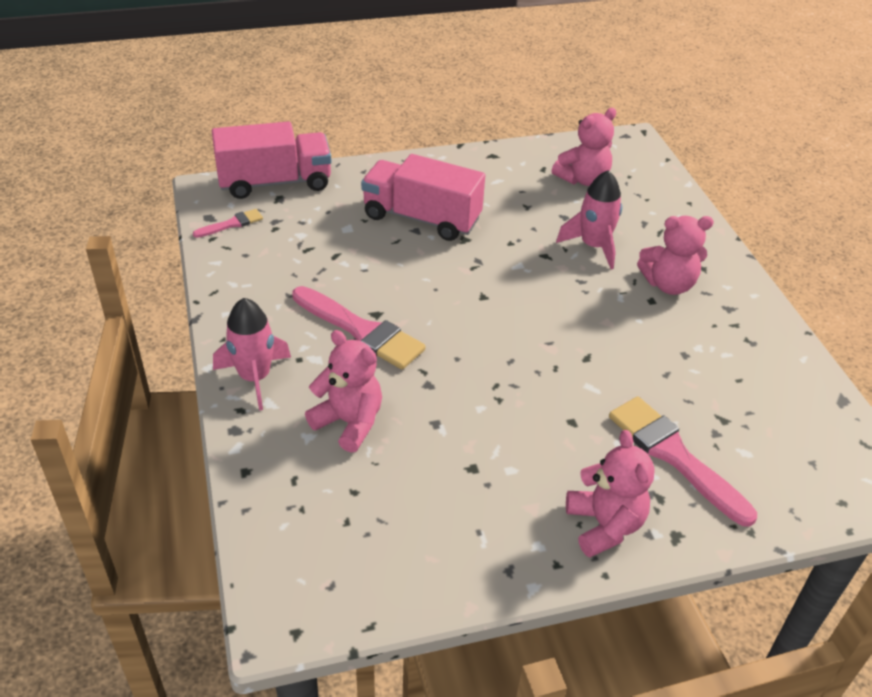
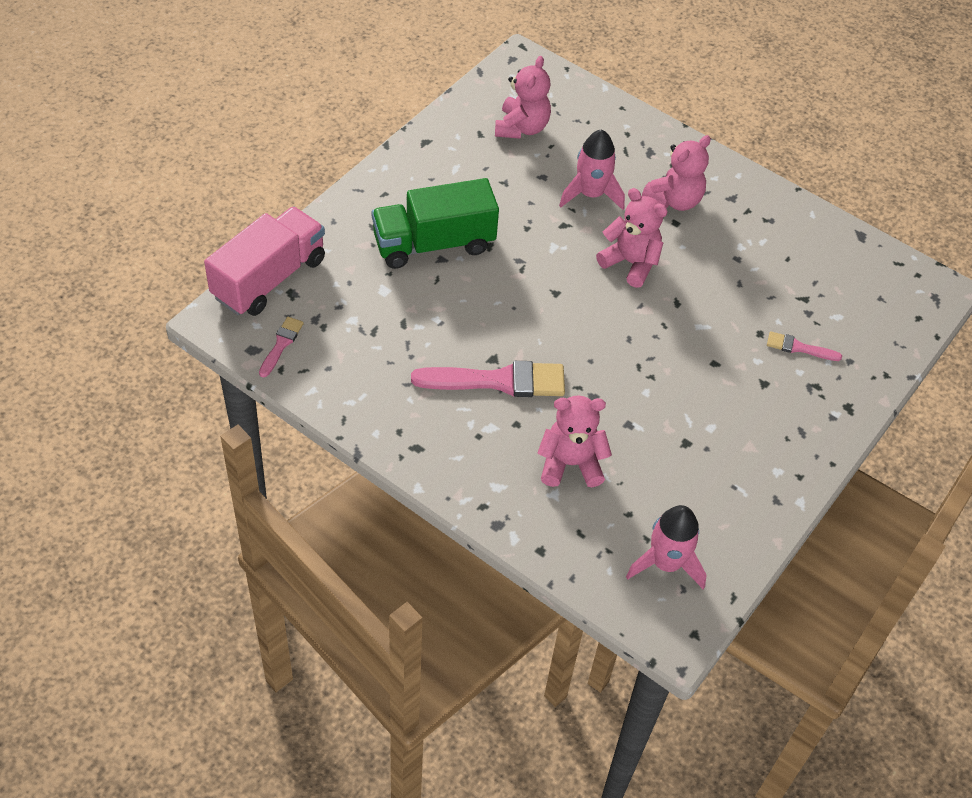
camera: 40 degrees left, 10 degrees up
(255, 378) = (464, 473): pink rocket -> pink rocket (666, 563)
(421, 218) = (434, 244): pink truck -> green truck
(604, 525) = (802, 429): pink teddy bear -> pink teddy bear (630, 263)
(674, 456) = (799, 348): pink brush -> pink brush, size x0.50

